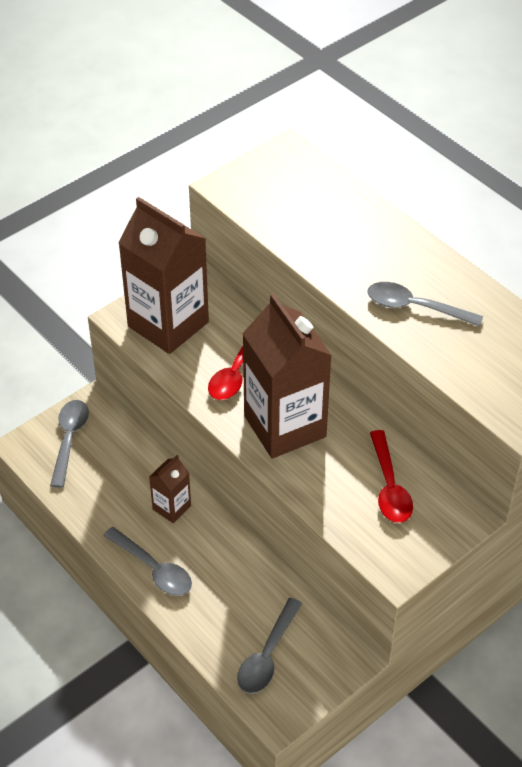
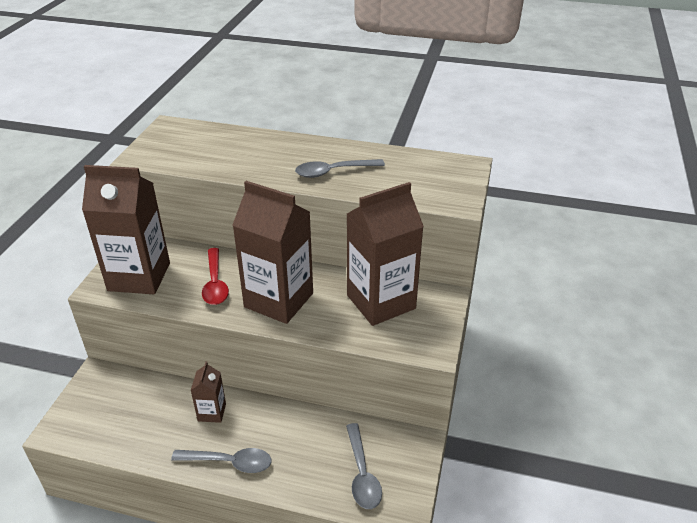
camera: 35 degrees left, 10 degrees down
(69, 440) = (94, 407): grey spoon -> none
(389, 486) = (381, 302): red spoon -> brown carton

